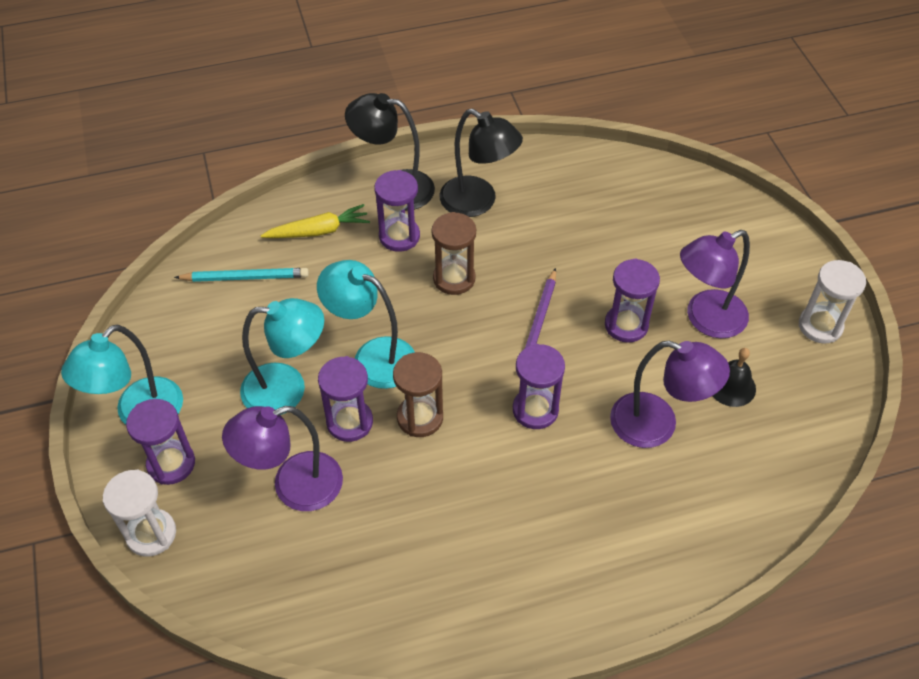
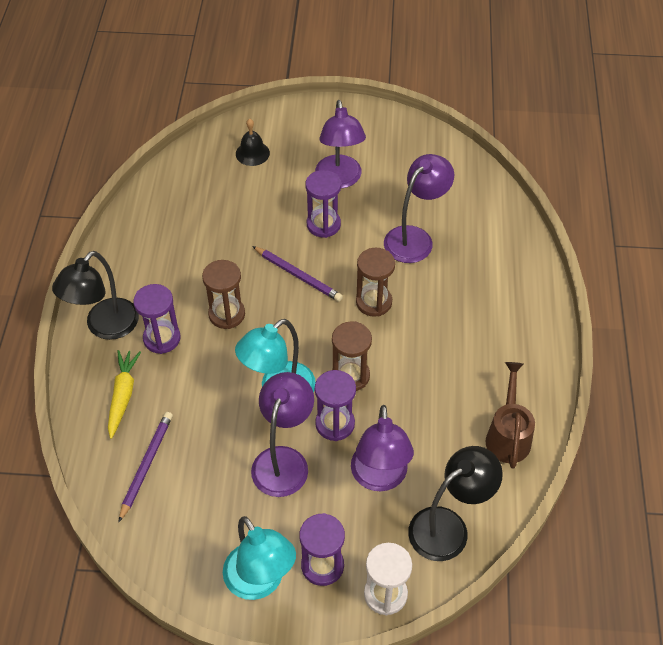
camera: 70 degrees left, 0 degrees up
(245, 277) = (146, 465): turquoise pencil -> purple pencil
(287, 389) = (283, 460): turquoise lamp -> purple lamp
(397, 611) = (508, 436): none -> brown watering can
(478, 202) = (155, 274): black lamp -> black lamp (448, 526)
(535, 410) = (374, 302): purple hourglass -> brown hourglass
(731, 386) = (400, 187): black bell -> black bell (252, 153)
(820, 326) = (373, 124): white hourglass -> none

